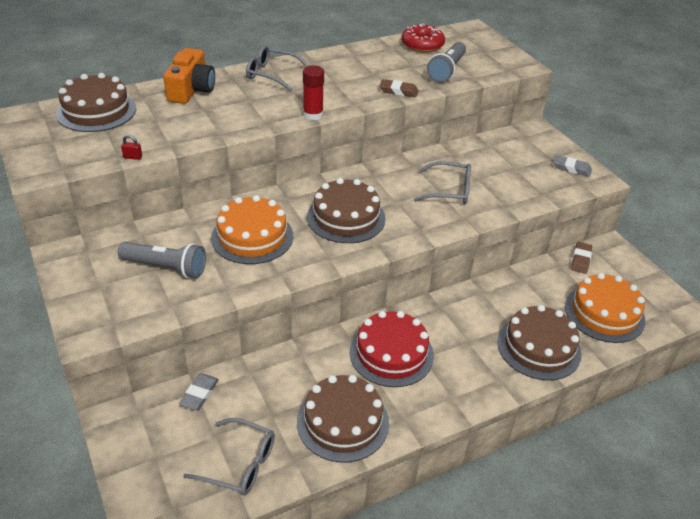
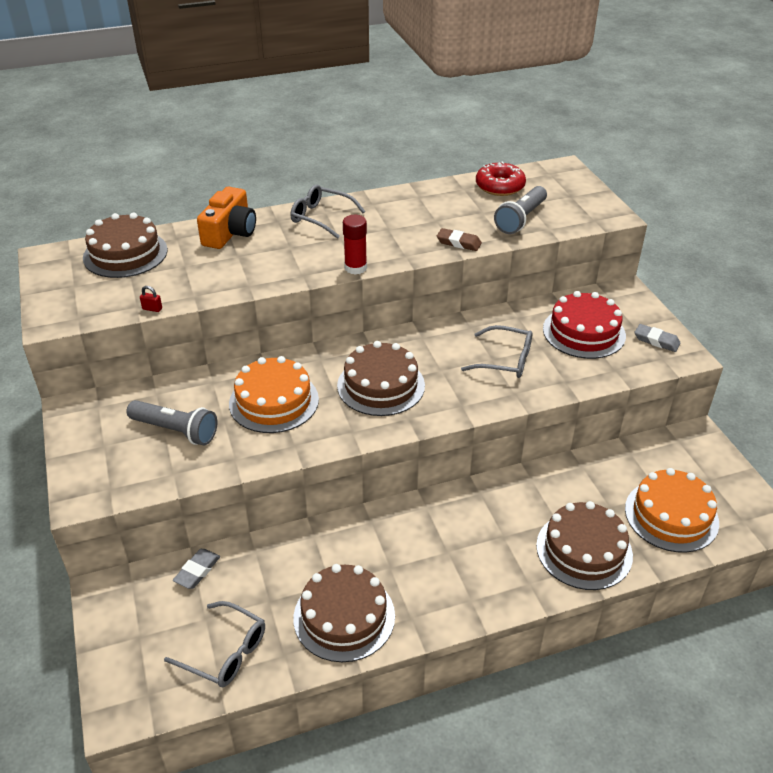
camera: 10 degrees right, 0 degrees up
(391, 353) = (413, 543): red cake -> red cake (584, 332)
(580, 260) = (657, 449): brown eraser -> none

